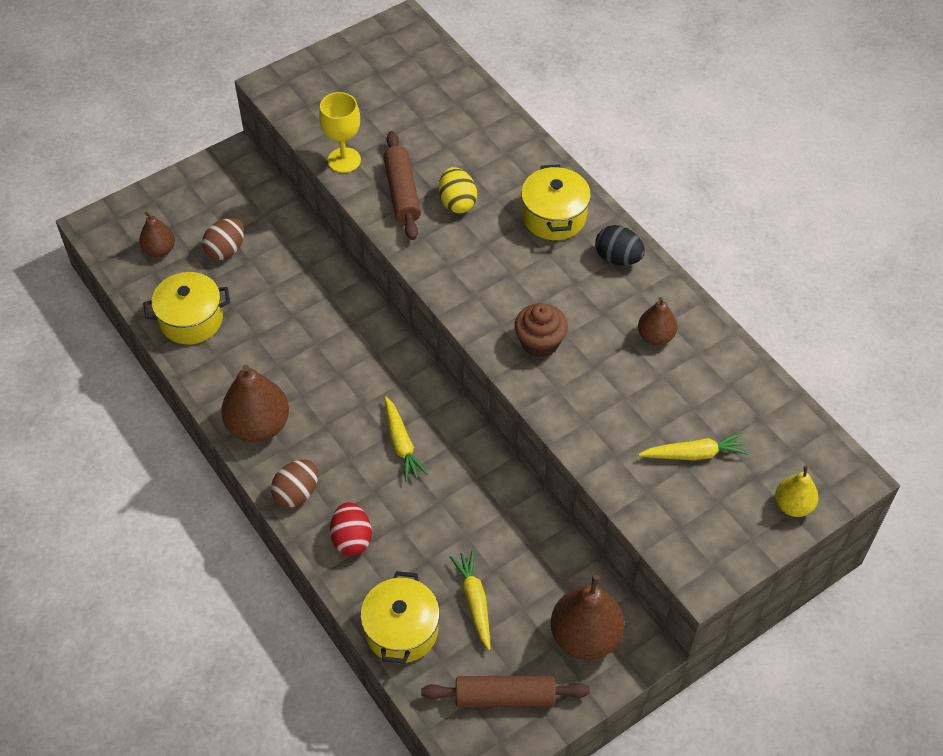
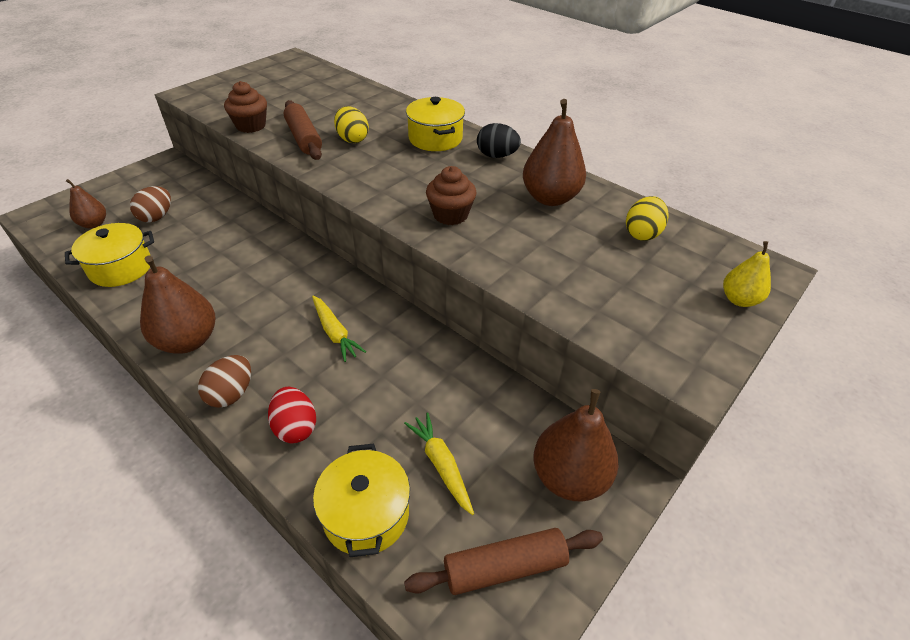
camera: 15 degrees left, 10 degrees down
(344, 160) = (251, 126): yellow goblet -> brown cupcake
(655, 336) = (550, 198): brown pear -> brown pear, size x1.74
(693, 454) = (626, 274): yellow carrot -> none
(735, 405) = (642, 234): none -> yellow egg

